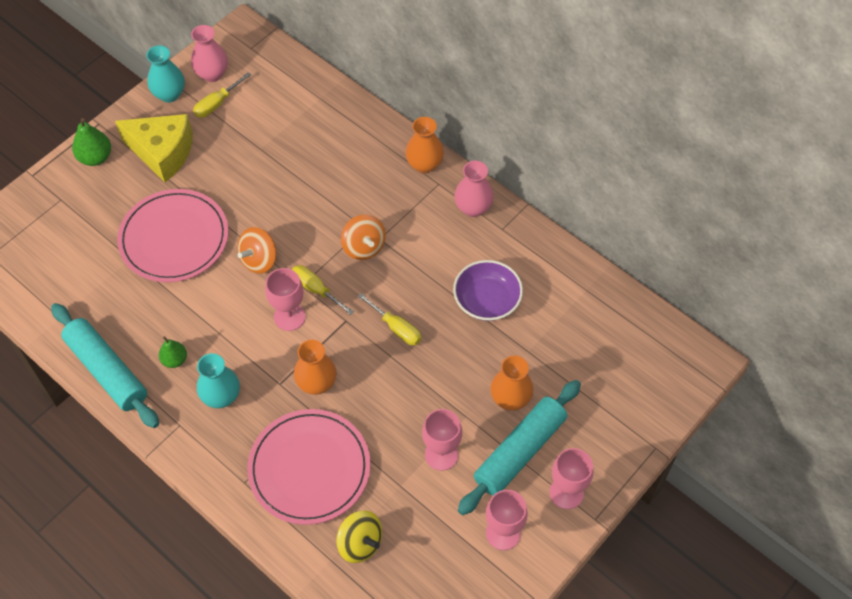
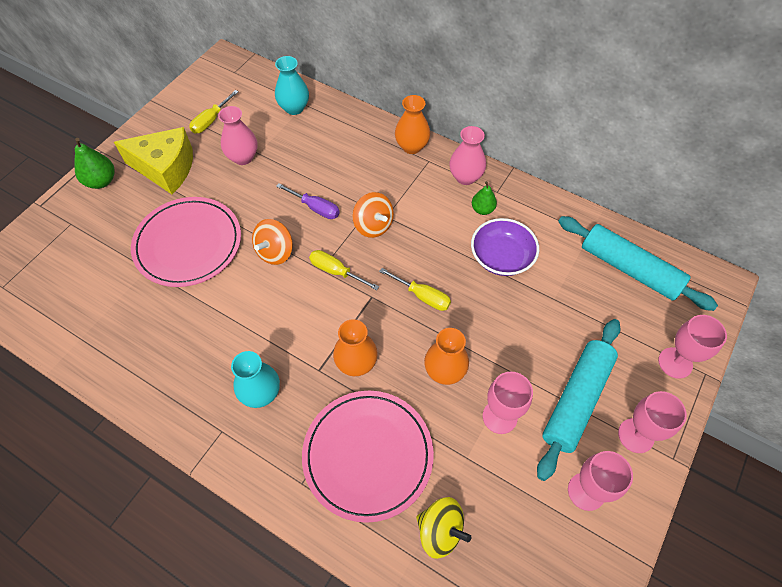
camera: 10 degrees left, 0 degrees up
(107, 370) = (136, 385): turquoise rolling pin -> turquoise rolling pin (629, 269)
(169, 94) = (165, 118): turquoise vase -> turquoise vase (294, 108)
(175, 360) = (206, 363): green pear -> green pear (482, 209)
(212, 74) = (202, 97): pink vase -> pink vase (243, 157)
(289, 317) = (315, 301): pink goblet -> pink goblet (675, 363)
(308, 219) = (315, 208): none -> purple screwdriver
(510, 398) = (551, 348): orange vase -> orange vase (444, 371)

